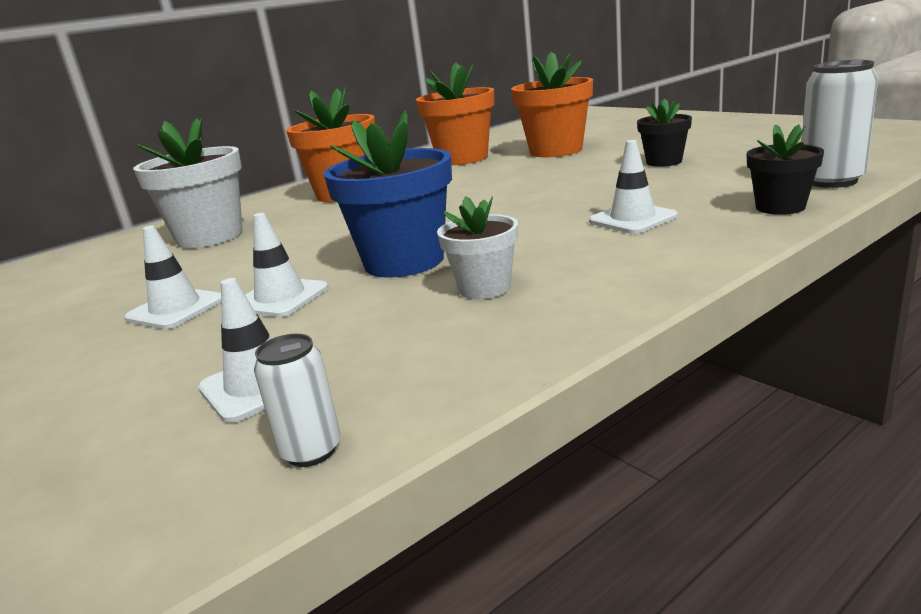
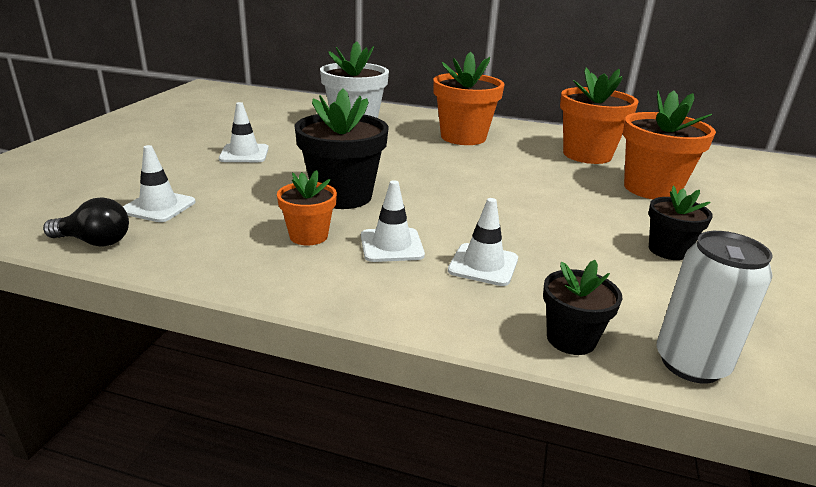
camera: 50 degrees right, 5 degrees up
(280, 298) = (269, 176): white traffic cone -> white traffic cone (391, 245)
(311, 451) = (95, 241): white can -> black light bulb
(404, 261) = (342, 196): blue flower pot -> black flower pot
(484, 288) = (308, 236): white flower pot -> orange flower pot

